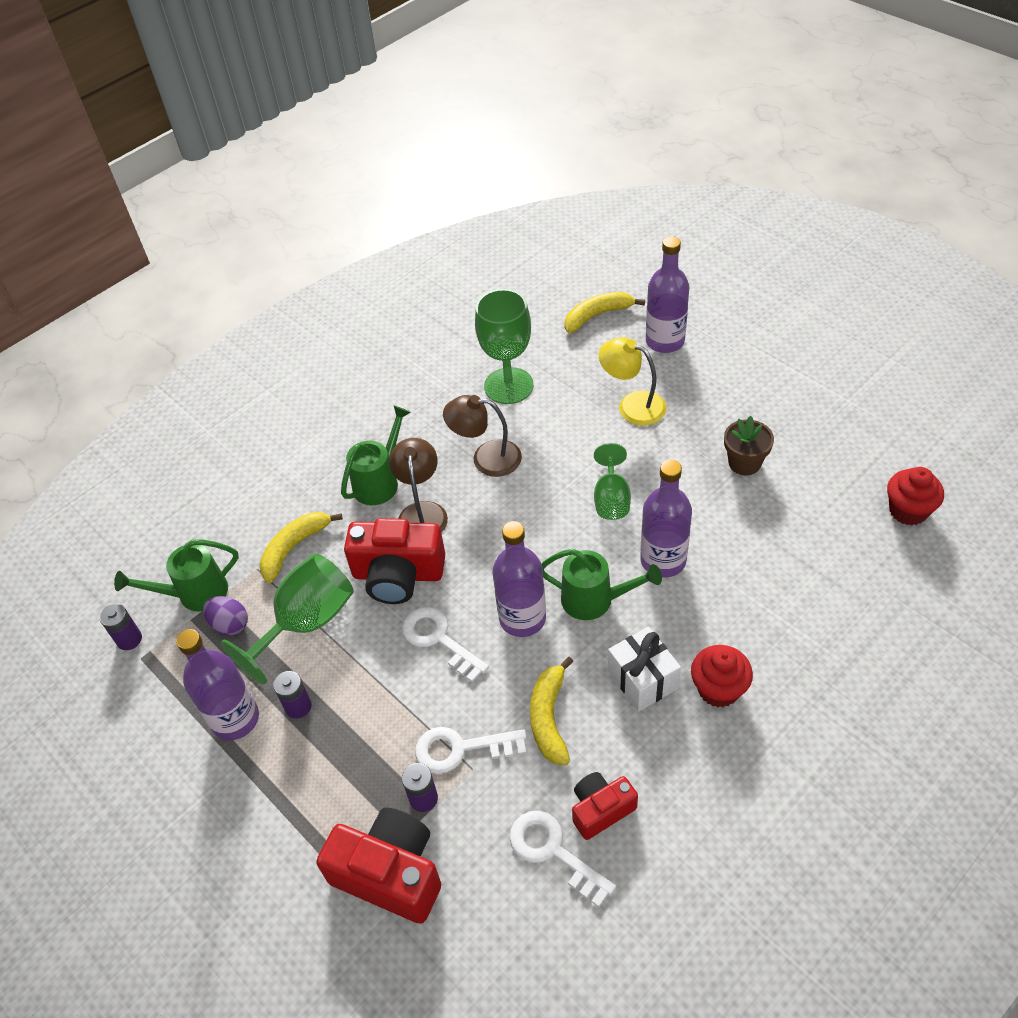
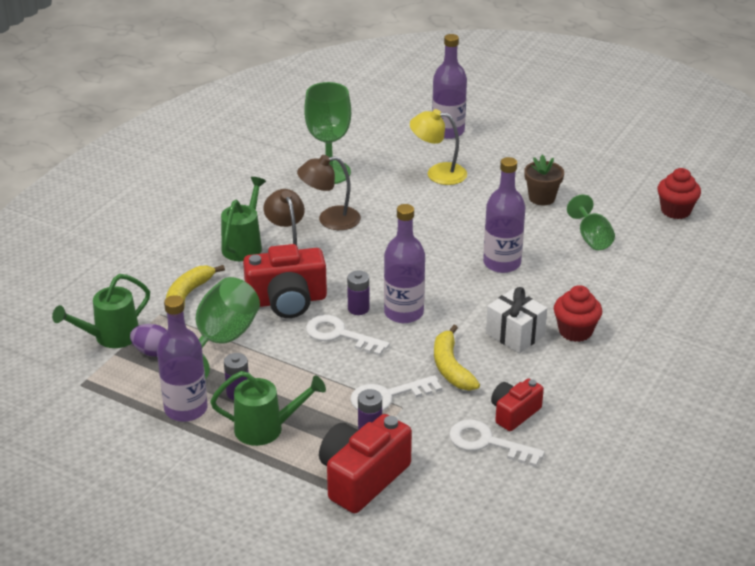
camera: 20 degrees left, 15 degrees down
(129, 639) = (63, 374): purple battery -> purple battery (358, 308)
(390, 873) = (362, 478): red camera -> red camera turned 60 degrees counterclockwise
(595, 600) = (458, 294): green watering can -> green watering can (266, 429)
(597, 315) = (385, 121): yellow banana -> none
(611, 499) = (445, 232): green goblet -> green goblet (591, 238)

